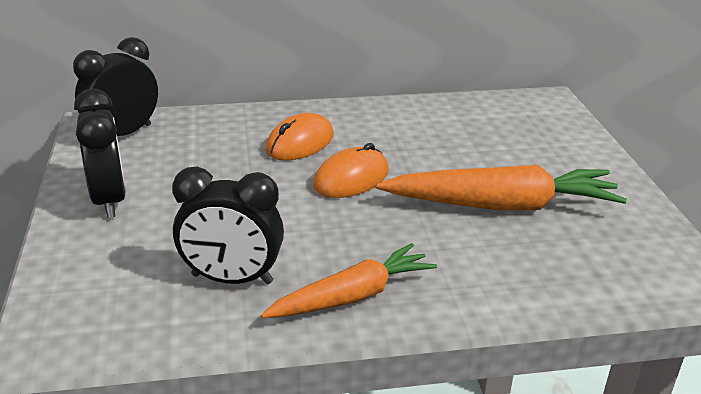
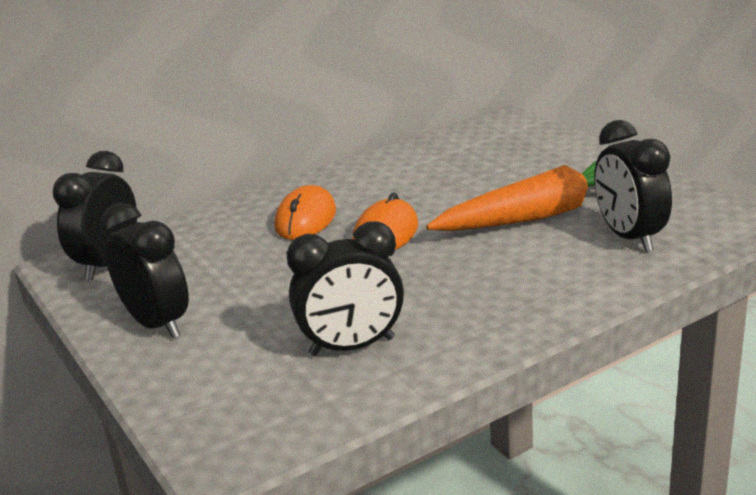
camera: 20 degrees left, 5 degrees down
(352, 296) = (476, 323): orange carrot -> none
(565, 257) = (629, 237): none -> black clock

